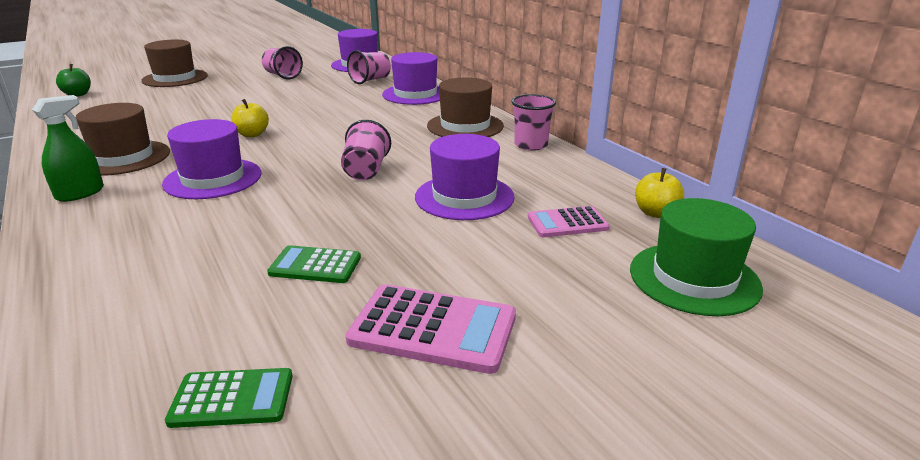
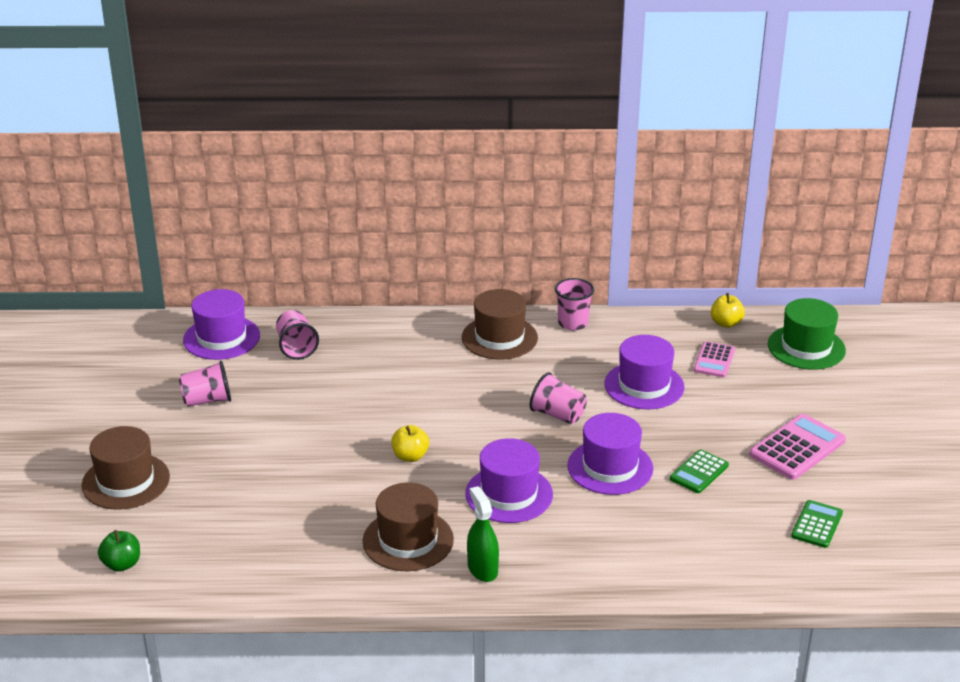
camera: 60 degrees left, 5 degrees up
(415, 94) = (379, 335): purple hat -> purple hat (610, 467)

